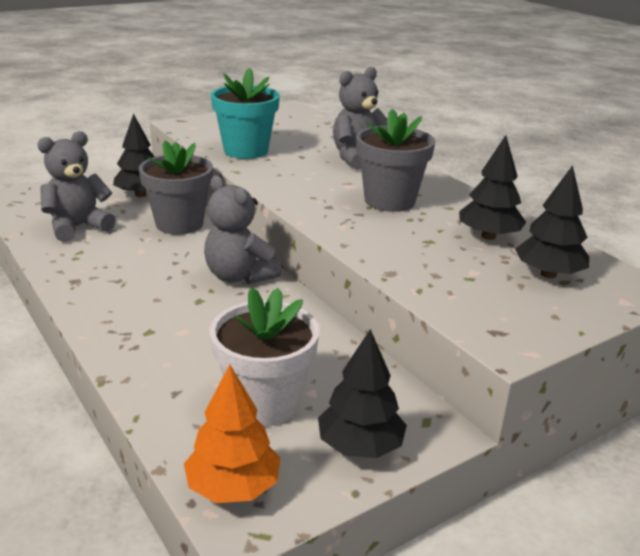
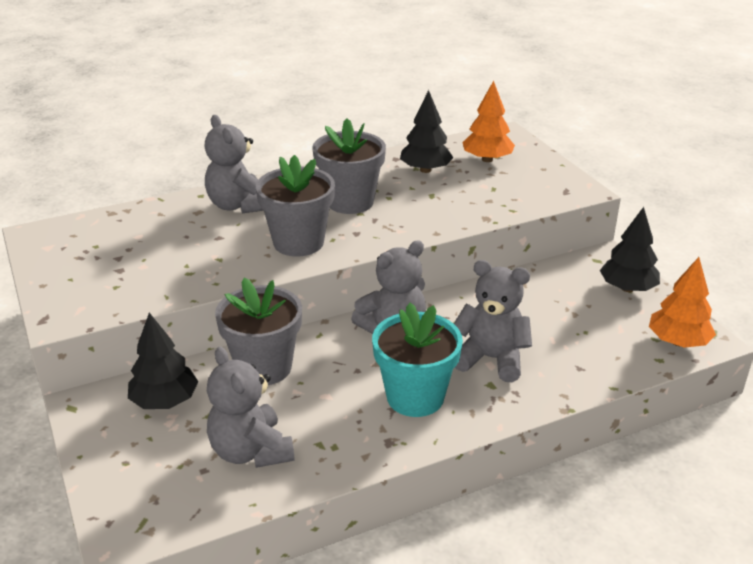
camera: 80 degrees left, 5 degrees up
(192, 331) = (491, 359): none -> grey teddy bear
(246, 151) = (188, 271): turquoise flower pot -> turquoise flower pot (415, 397)
(264, 403) = (587, 324): white flower pot -> none
(302, 184) = (298, 242): none -> grey flower pot
(548, 274) = (487, 159): black tree -> orange tree

